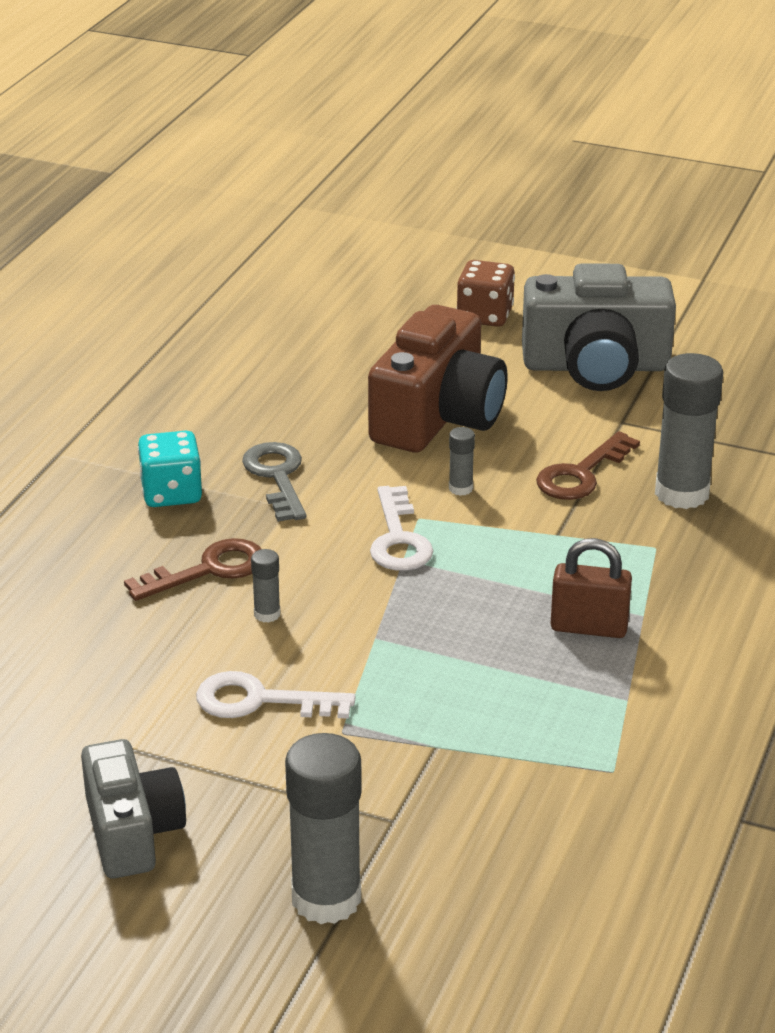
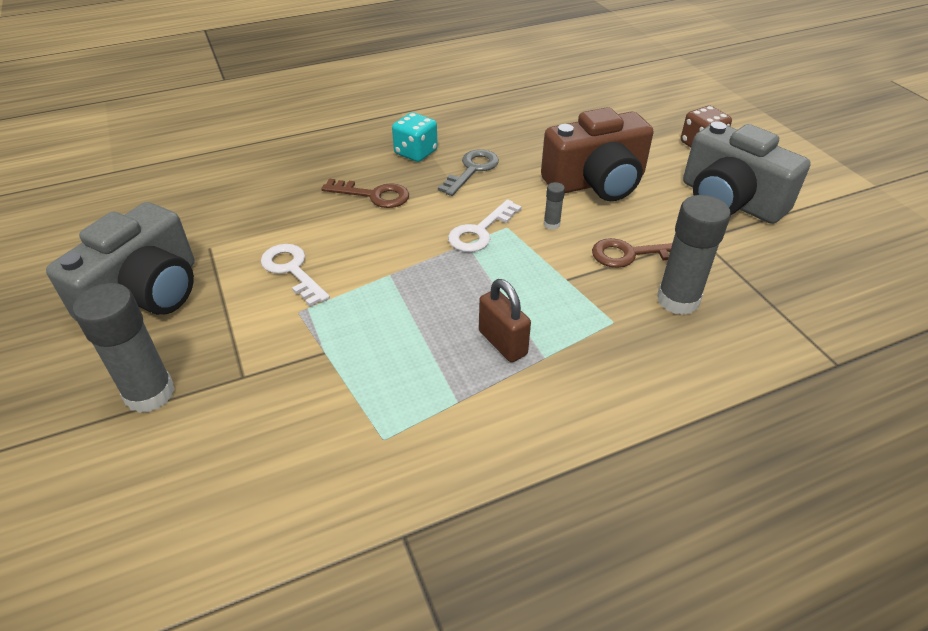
camera: 45 degrees right, 10 degrees up
(132, 832) = (146, 295): grey camera -> grey camera, size x1.55
(267, 614) = (363, 231): grey glue stick -> none

